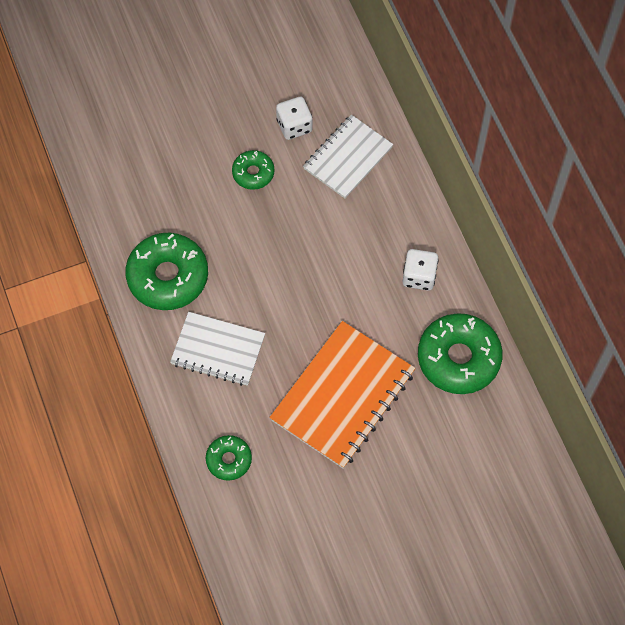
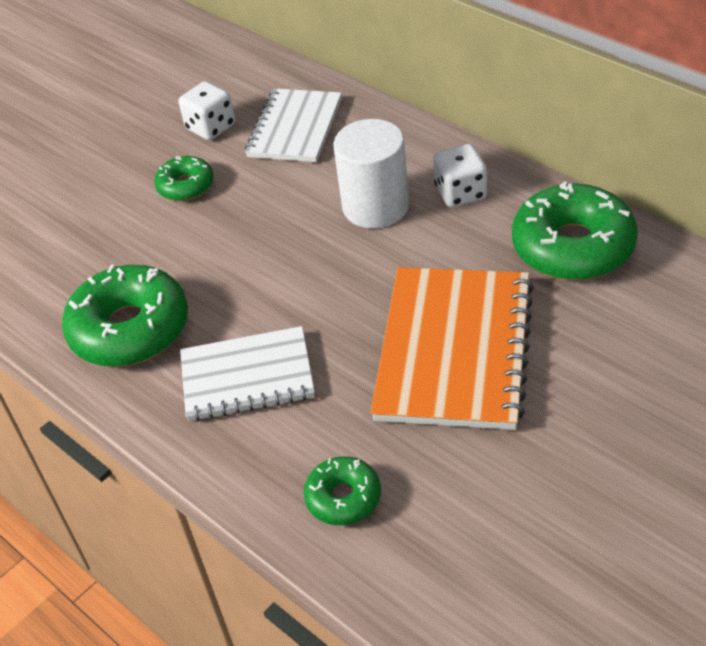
camera: 20 degrees left, 20 degrees down
(361, 258) = (375, 206): none -> white cylinder

